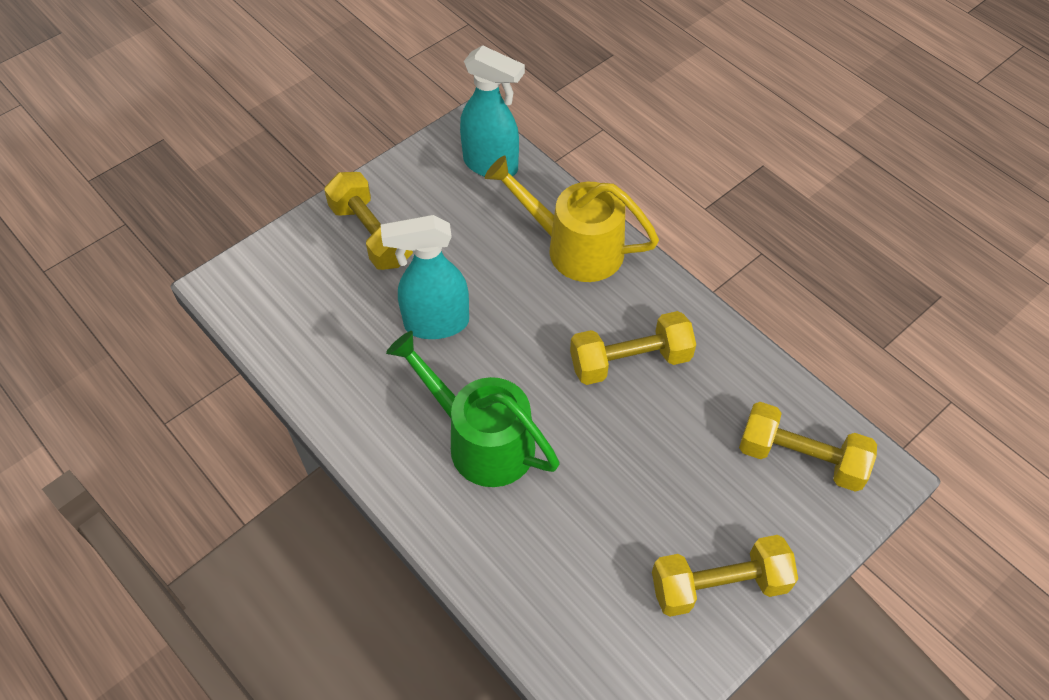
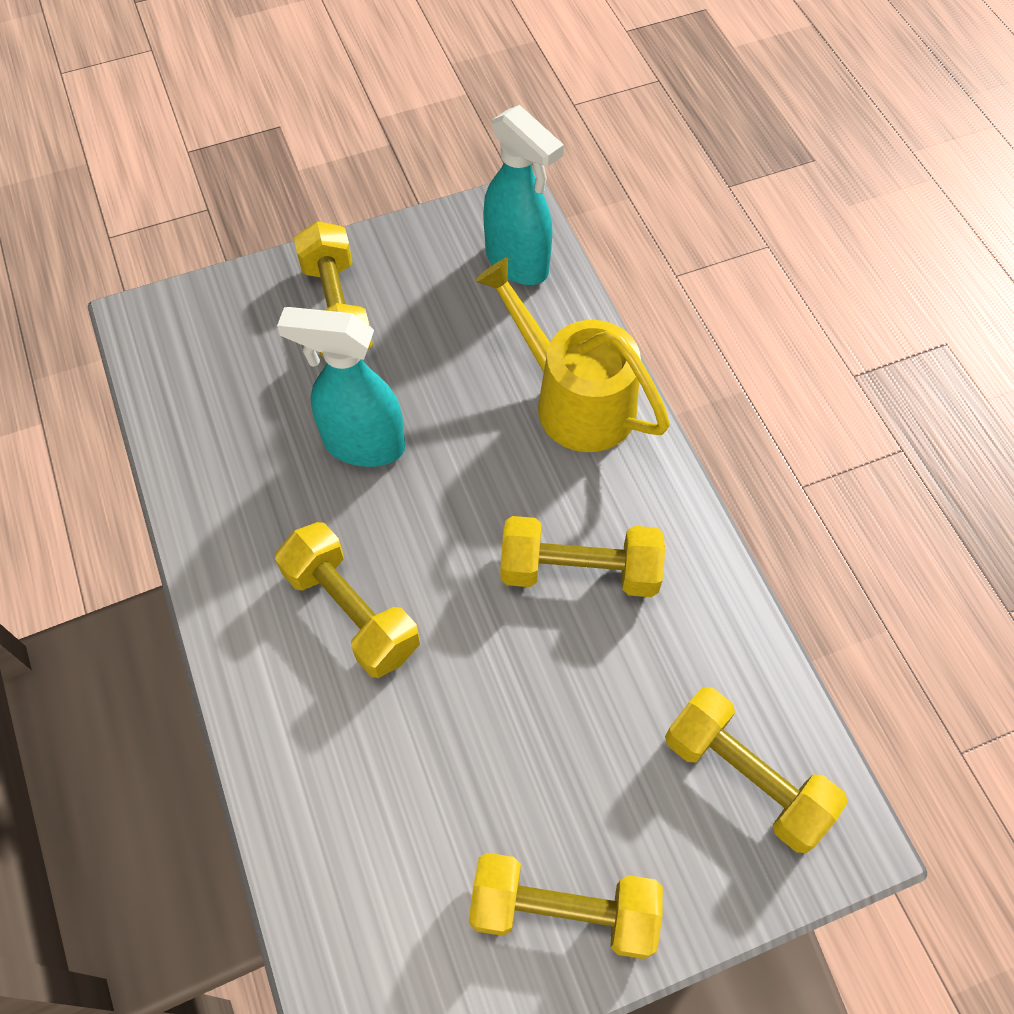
camera: 20 degrees right, 5 degrees up
(480, 440) = (351, 611): green watering can -> yellow dumbbell

